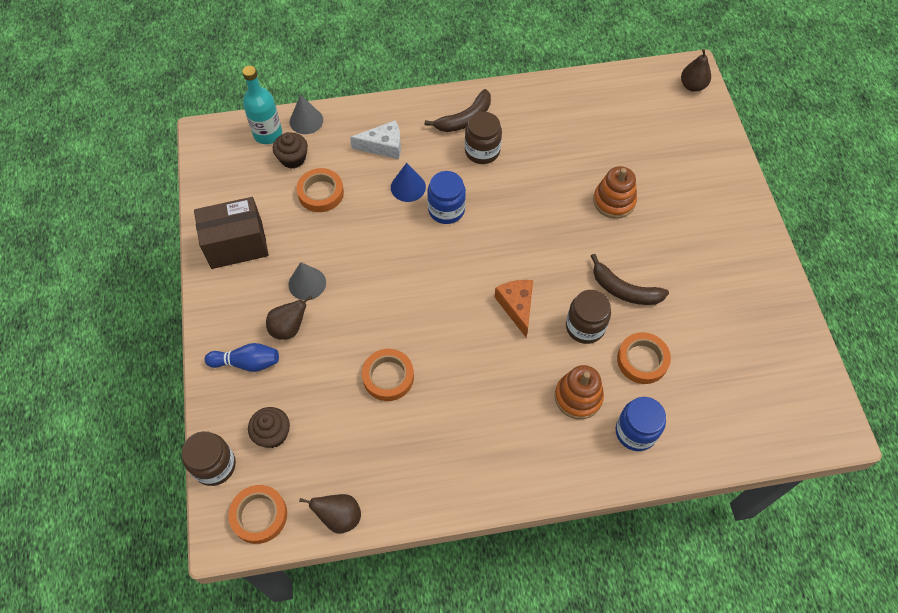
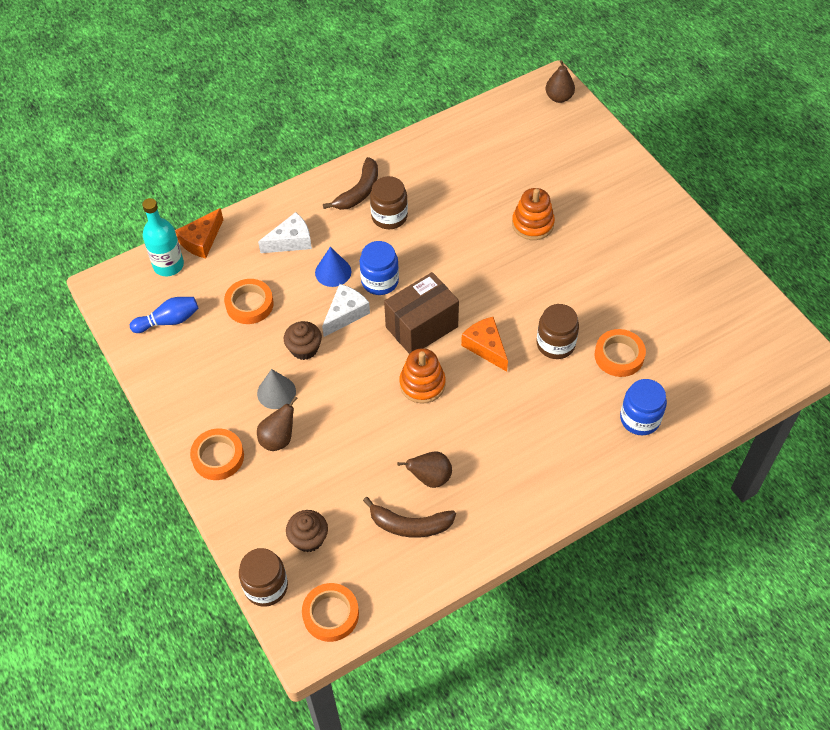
camera: 20 degrees left, 5 degrees down
(237, 245) = (188, 380): brown box -> brown box (421, 327)
(247, 363) = (252, 484): blue bowling pin -> blue bowling pin (169, 321)
(293, 158) = (206, 281): brown cupcake -> brown cupcake (304, 348)
(306, 120) = (201, 240): grey cone -> orange cheese
(339, 517) = (407, 587): brown pear -> brown pear (430, 478)
(388, 377) = (395, 449): orange tape -> orange tape (218, 457)
(401, 230) = (345, 314): none -> white cheese
(578, 397) = (576, 407): orange stacking toy -> orange stacking toy (422, 384)
(624, 290) = (576, 300): brown banana -> brown banana (410, 525)

